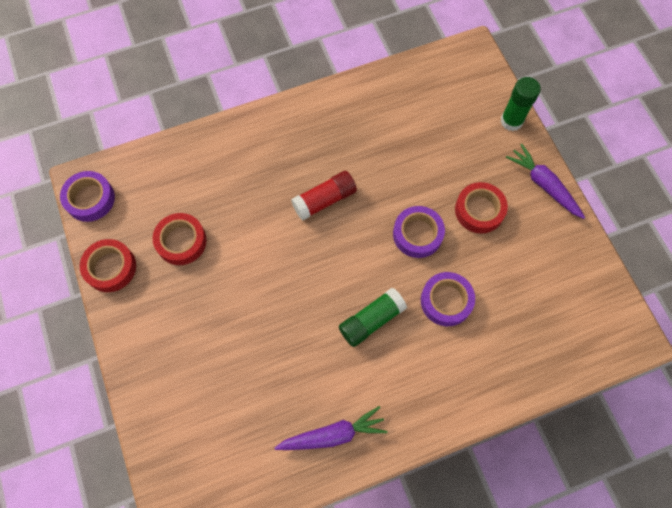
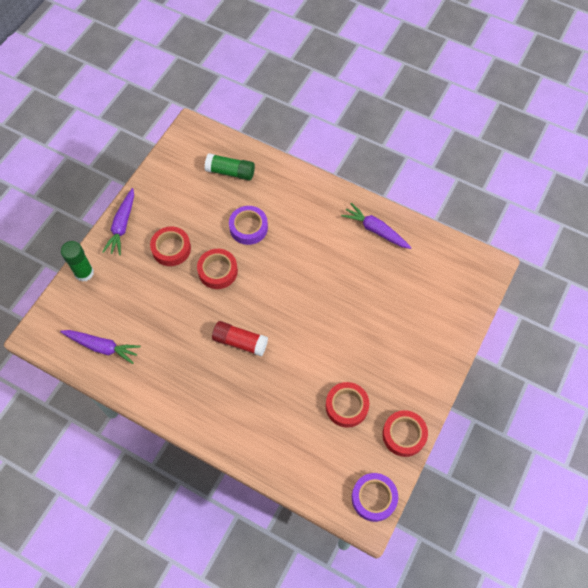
camera: 130 degrees left, 5 degrees down
(371, 320) = (295, 257): green glue stick -> green glue stick (230, 172)
(417, 234) = (218, 271): purple tape -> red tape
(418, 90) = (102, 347): none -> purple carrot

